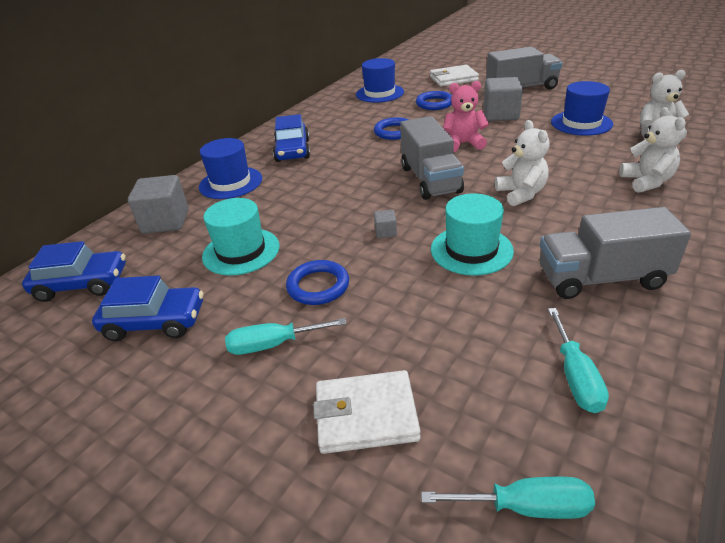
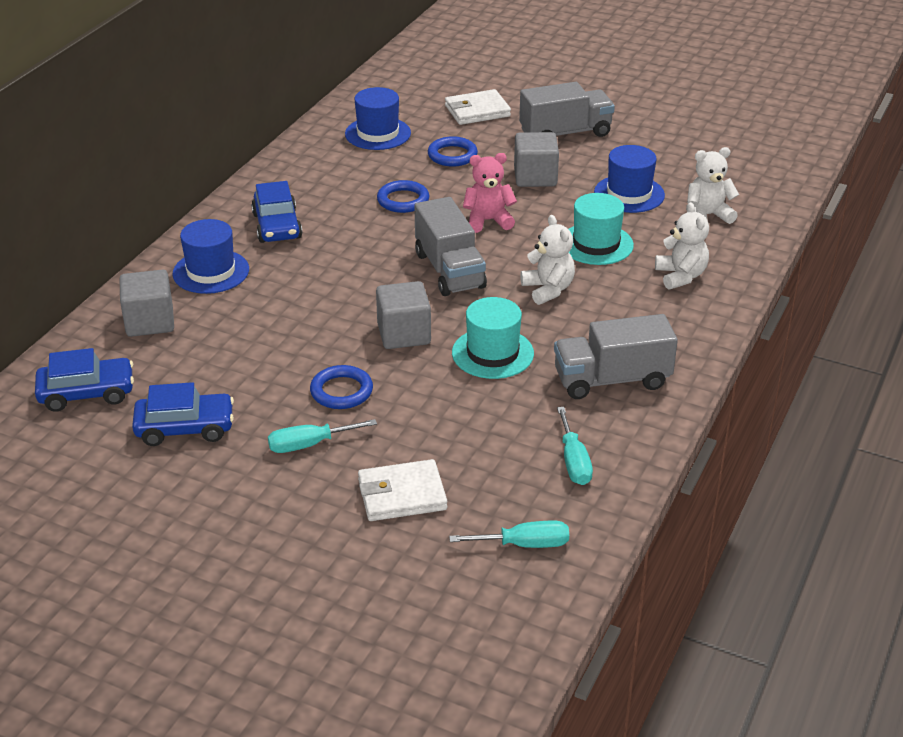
camera: 10 degrees left, 0 degrees up
(241, 251) = (250, 356): turquoise hat -> turquoise hat (596, 244)
(385, 232) = (404, 334): grey cube -> grey cube, size x2.22

